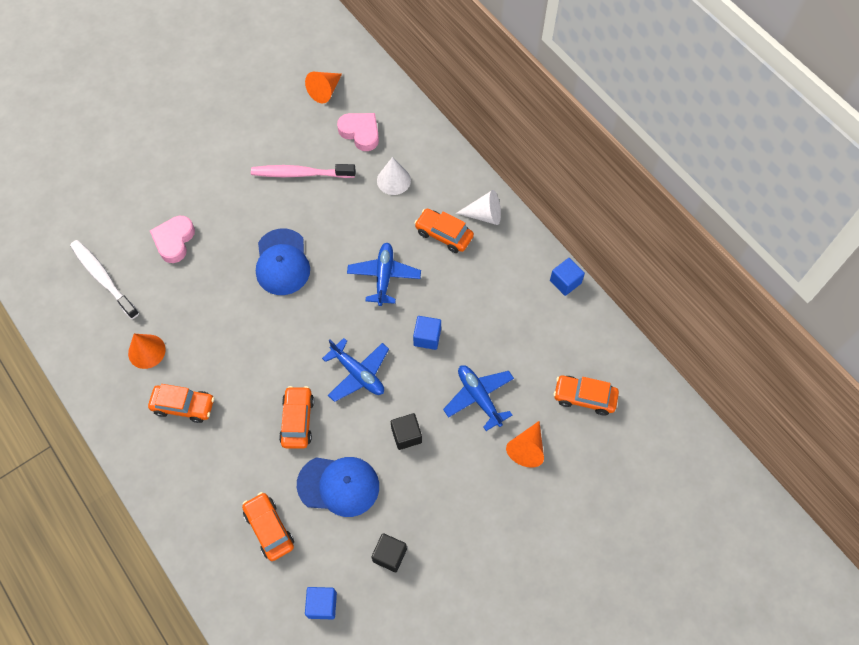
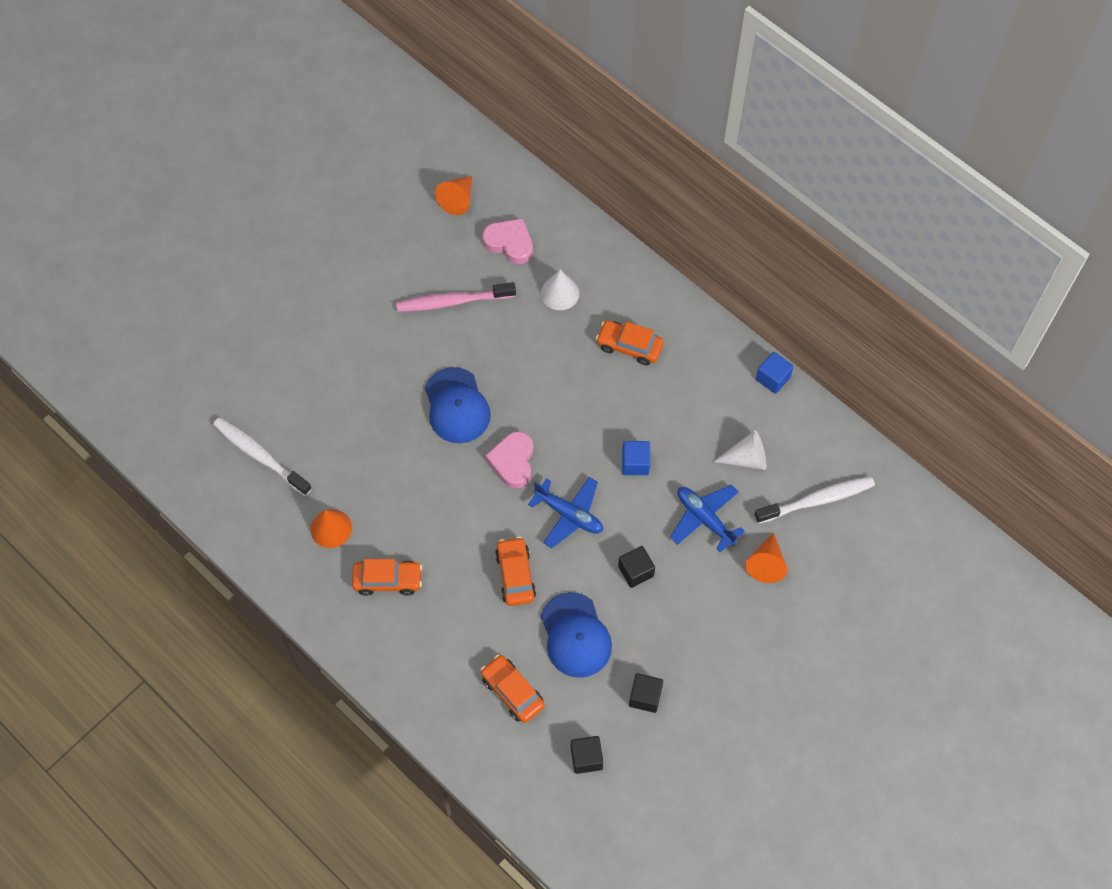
camera: 10 degrees left, 0 degrees up
(174, 241) = (329, 401): pink heart -> pink heart (513, 461)
(322, 605) = (586, 758): blue cube -> black cube
(338, 485) = (575, 635): blue cap -> blue cap turned 75 degrees clockwise
(384, 276) = (573, 404): blue plane -> none
(484, 215) = (669, 317): white cone -> white cone (746, 458)
(584, 397) = (816, 500): orange car -> white toothbrush

